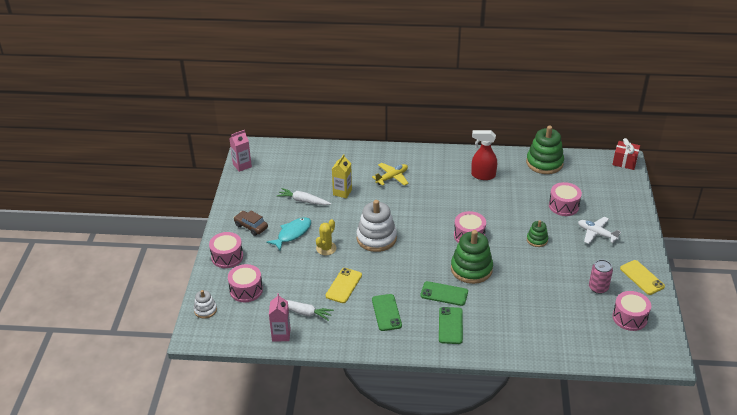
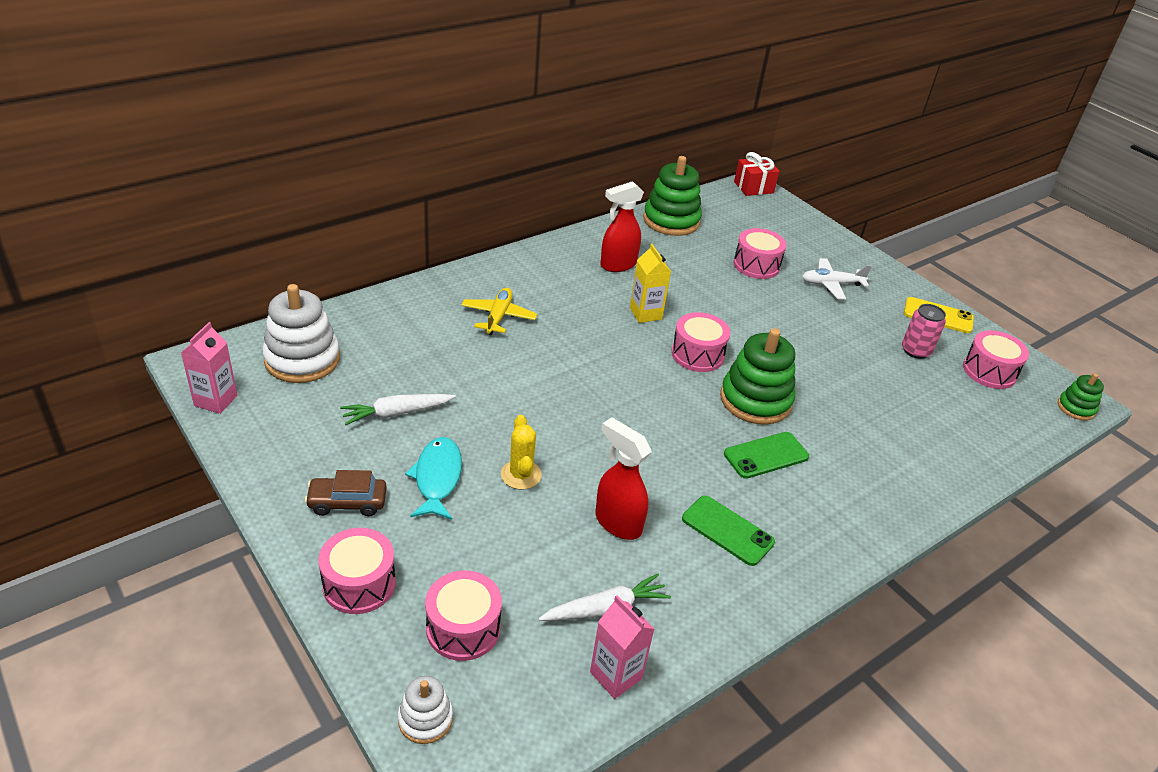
camera: 45 degrees left, 0 degrees up
(342, 192) = (446, 371): yellow carton -> yellow carton (645, 314)
(344, 285) = (617, 523): yellow phone -> red spray bottle
(376, 238) = (579, 419): white stacking toy -> white stacking toy (302, 359)
(450, 325) = (829, 499): green phone -> none
(537, 240) = (780, 322): green stacking toy -> green stacking toy (1076, 408)

